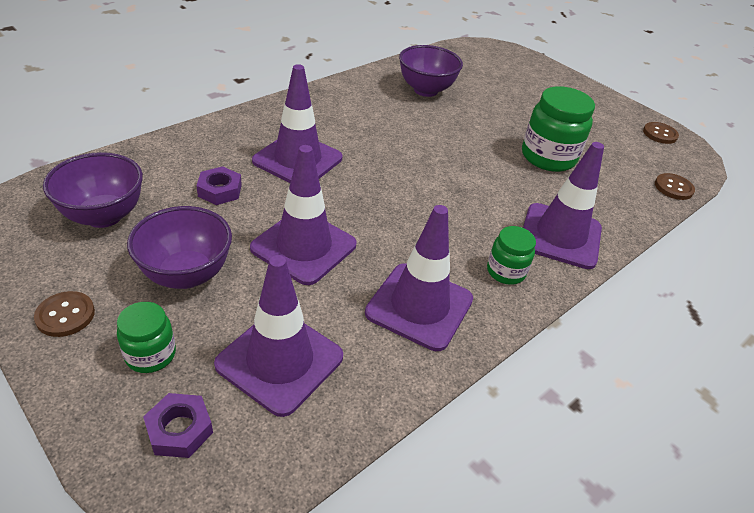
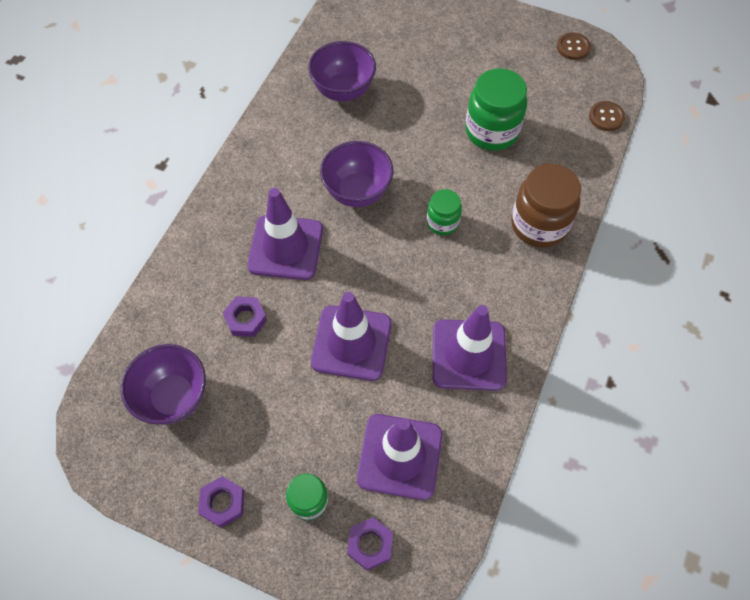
camera: 20 degrees left, 20 degrees up
(65, 315) = (223, 503): brown button -> purple nut
(186, 274) = (282, 419): purple bowl -> purple bowl (357, 192)
(505, 272) = (514, 286): green jar -> green jar (442, 222)
(560, 236) = (539, 224): purple traffic cone -> brown jar

